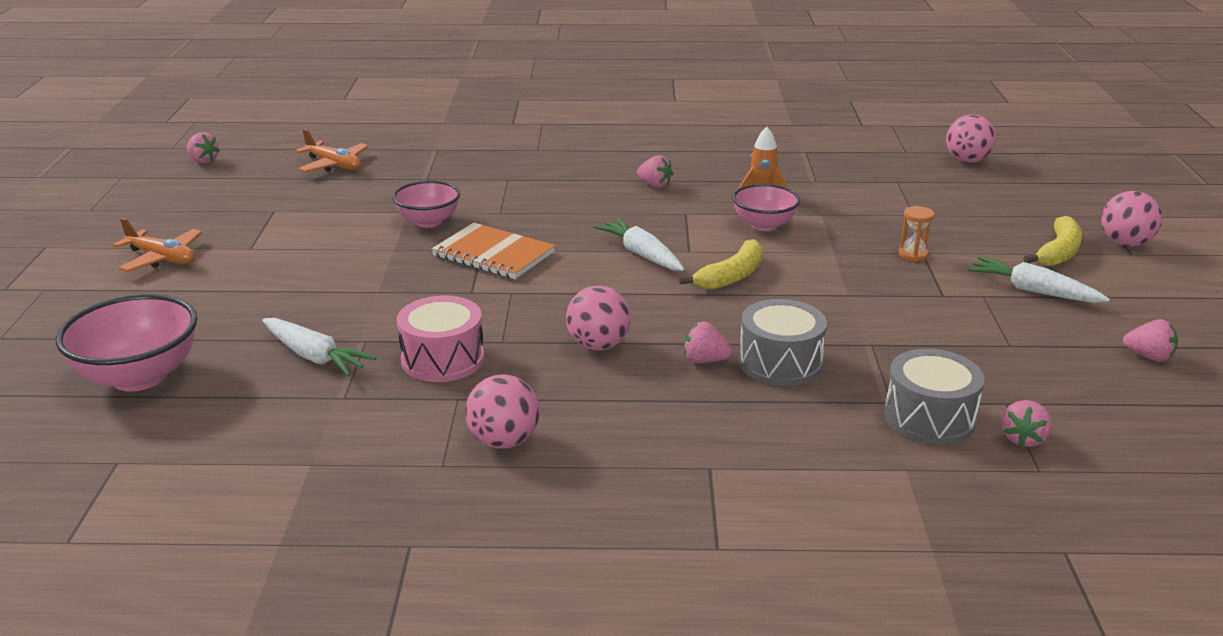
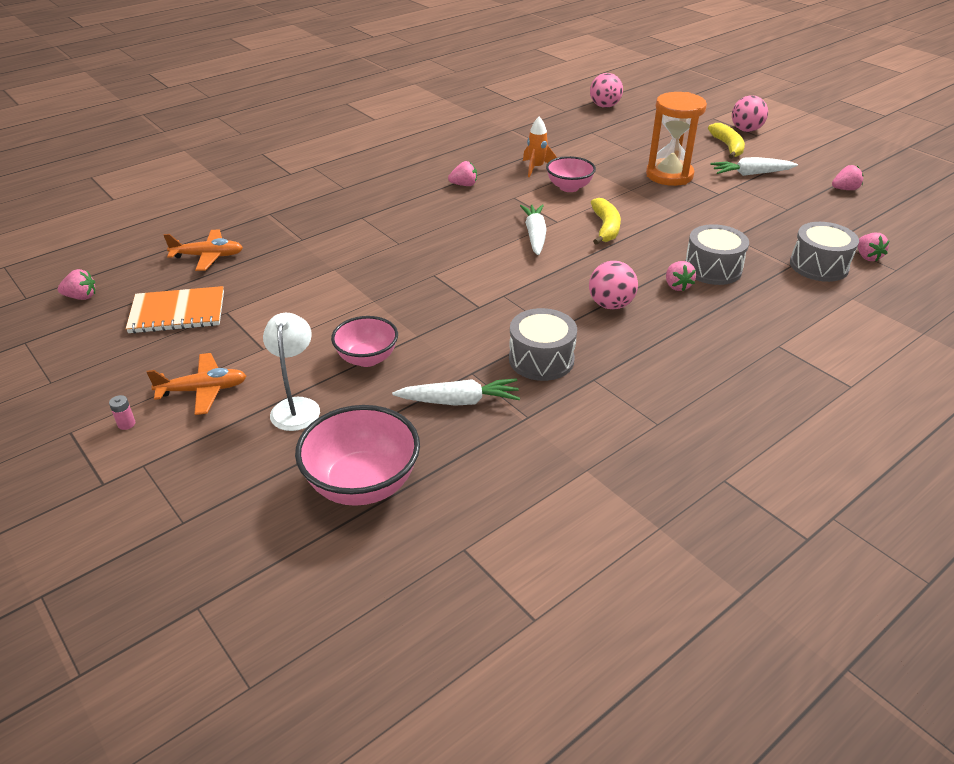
camera: 40 degrees left, 10 degrees up
(81, 258) = (126, 424): none -> pink battery
(197, 300) = (296, 406): none -> white lamp
(428, 221) = (362, 270): pink bowl -> pink bowl (367, 358)
(443, 359) = (541, 359): pink drum -> grey drum
(493, 254) = (447, 274): orange notebook -> orange notebook (177, 312)
(504, 441) = (663, 390): pink ball -> none
(641, 254) = (535, 235): white carrot -> white carrot turned 75 degrees clockwise
(705, 360) = (677, 286): pink strawberry -> pink strawberry turned 75 degrees counterclockwise
(913, 254) = (669, 175): orange hourglass -> orange hourglass, size x2.39

